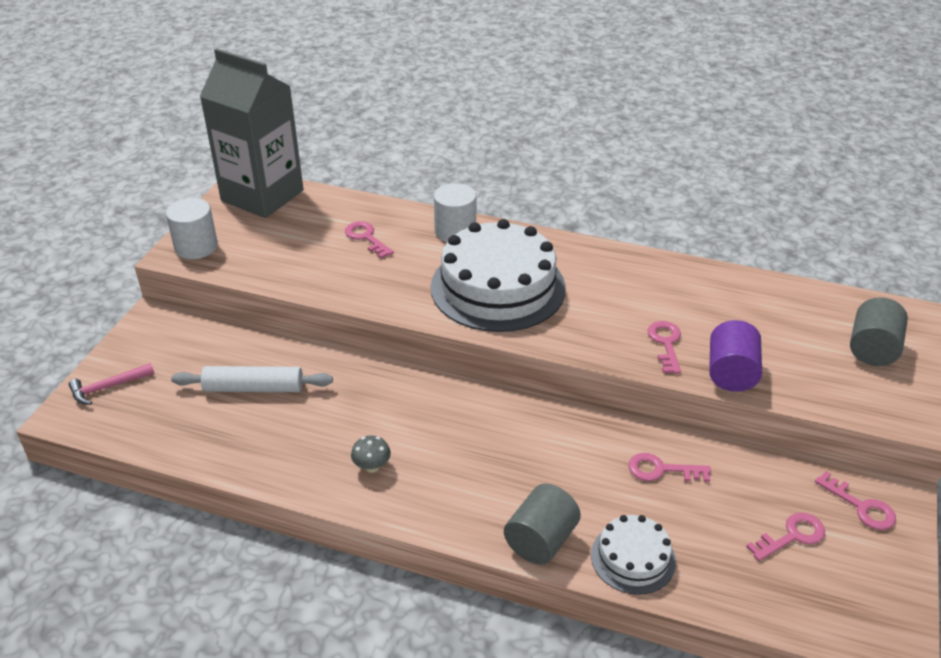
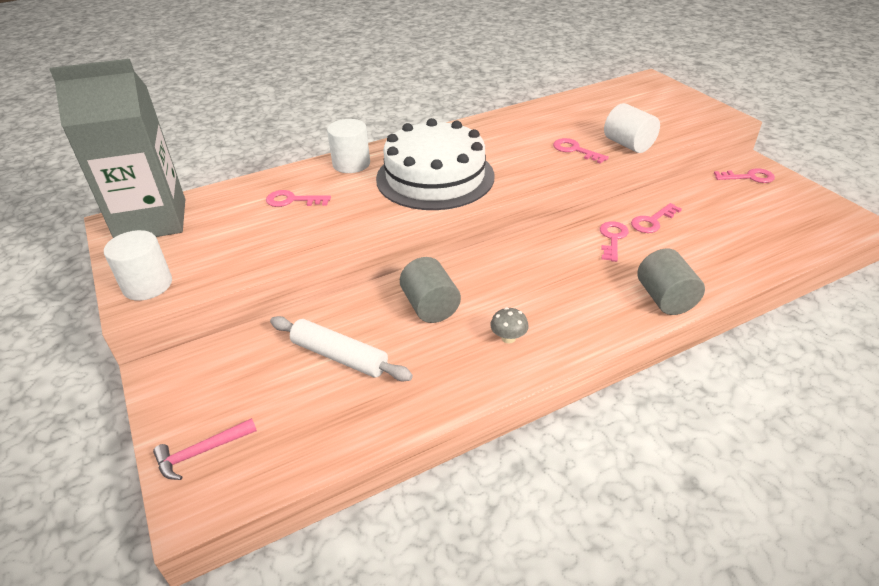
camera: 45 degrees left, 0 degrees up
(108, 387) = (201, 452): pink hammer -> pink hammer turned 45 degrees clockwise
(254, 388) = (339, 356): white rolling pin -> white rolling pin turned 75 degrees clockwise
(633, 558) = (716, 271): white cake -> none
(731, 373) = (628, 145): purple cylinder -> white cylinder
(792, 536) = (750, 208): pink key -> pink key (612, 238)
(872, 349) = (661, 100): grey cylinder -> grey cylinder (430, 306)

